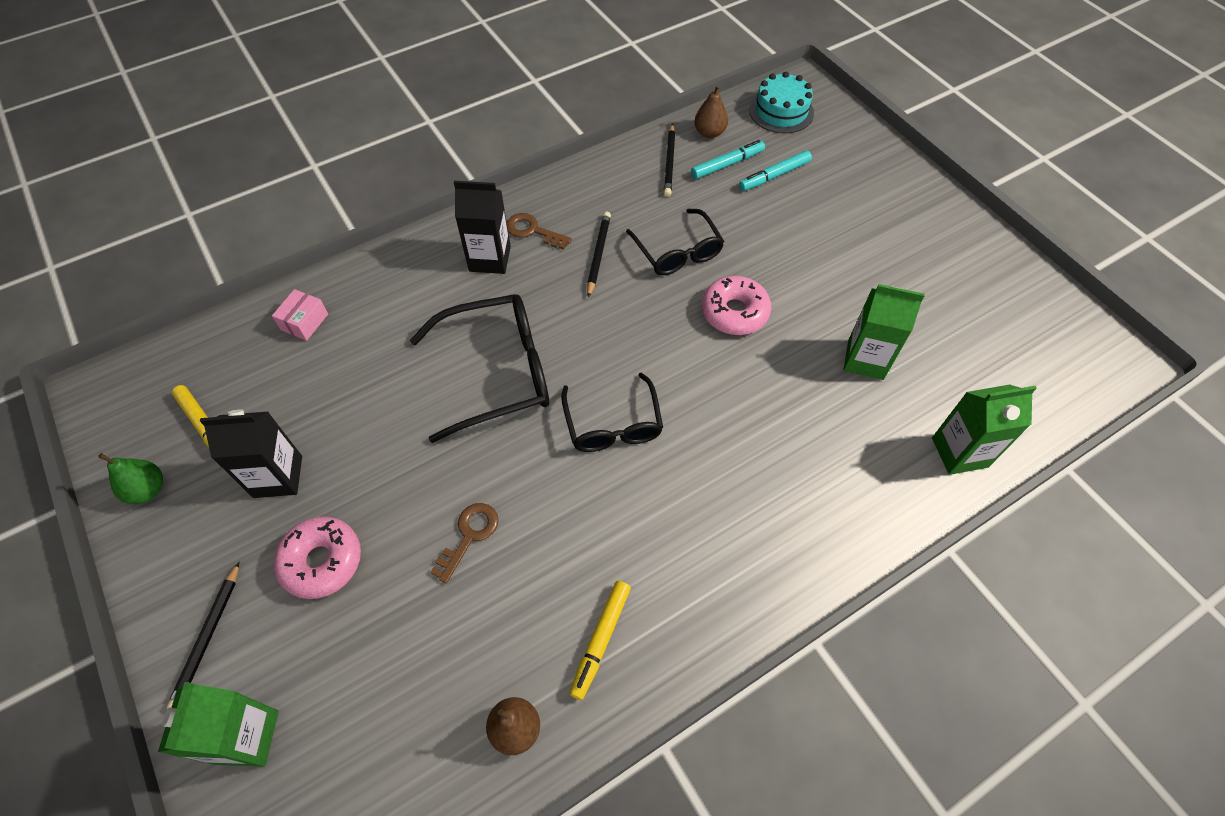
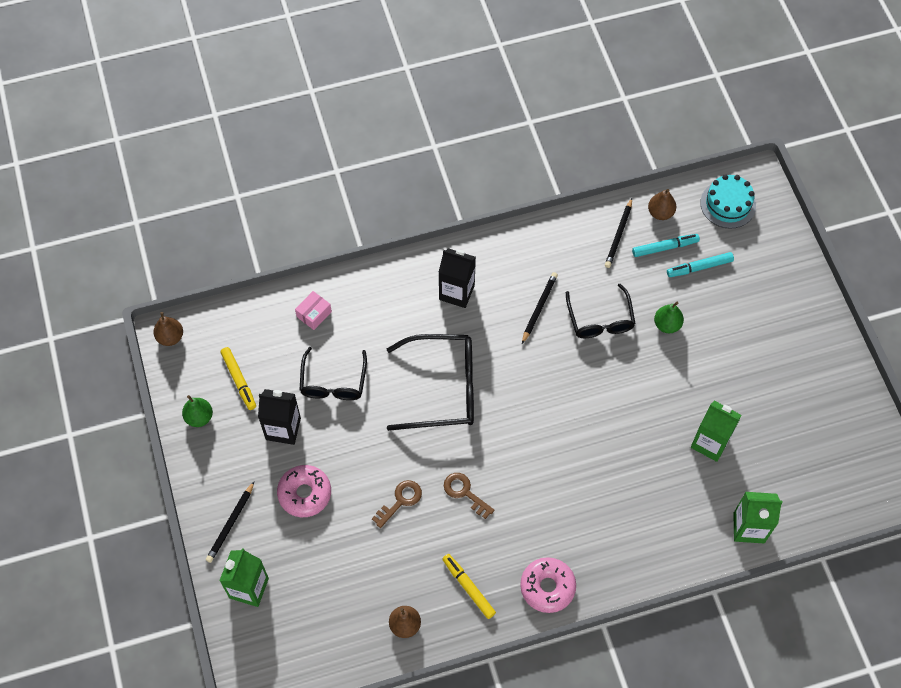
camera: 15 degrees right, 5 degrees up
(100, 393) = (170, 337): none -> brown pear
(533, 231) = (494, 275): brown key -> brown key (465, 493)
(601, 640) = (468, 588): yellow marker -> yellow marker turned 105 degrees clockwise
(613, 425) = (514, 447): black glasses -> black glasses (333, 382)
(734, 312) = (627, 381): pink donut -> pink donut (547, 587)
(760, 240) = (667, 325): none -> green pear

